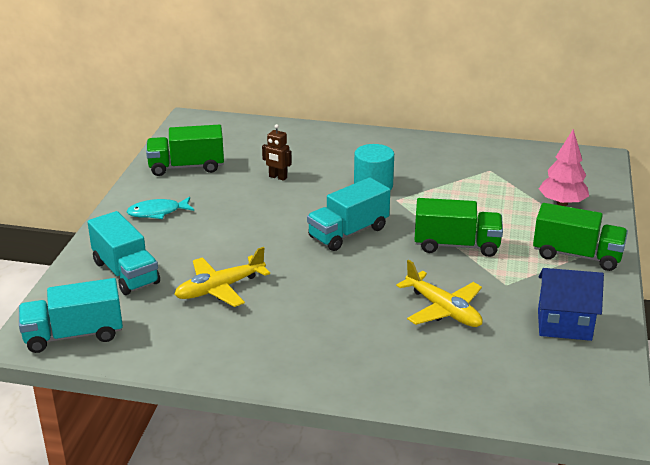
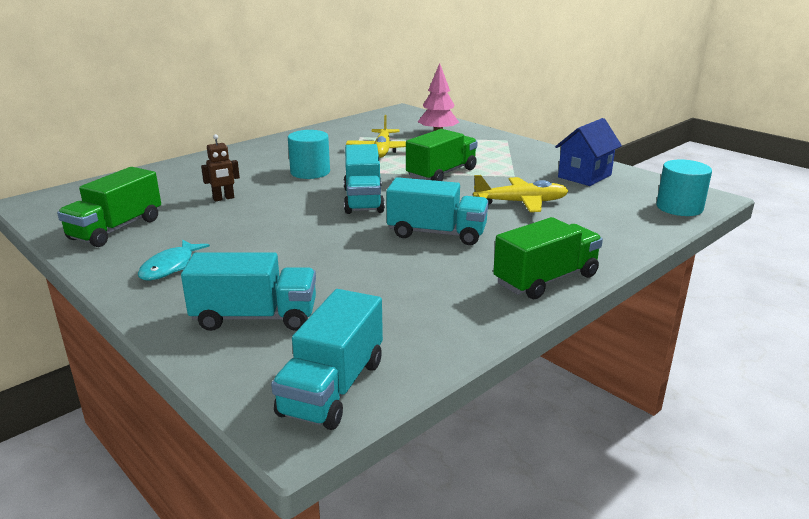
camera: 55 degrees left, 5 degrees down
(220, 288) = (365, 276): yellow plane -> yellow plane (382, 150)
(325, 291) = (437, 233): none -> turquoise truck
(554, 407) = (679, 207): none -> turquoise cylinder
(577, 255) = (506, 149): green truck -> green truck (546, 279)

